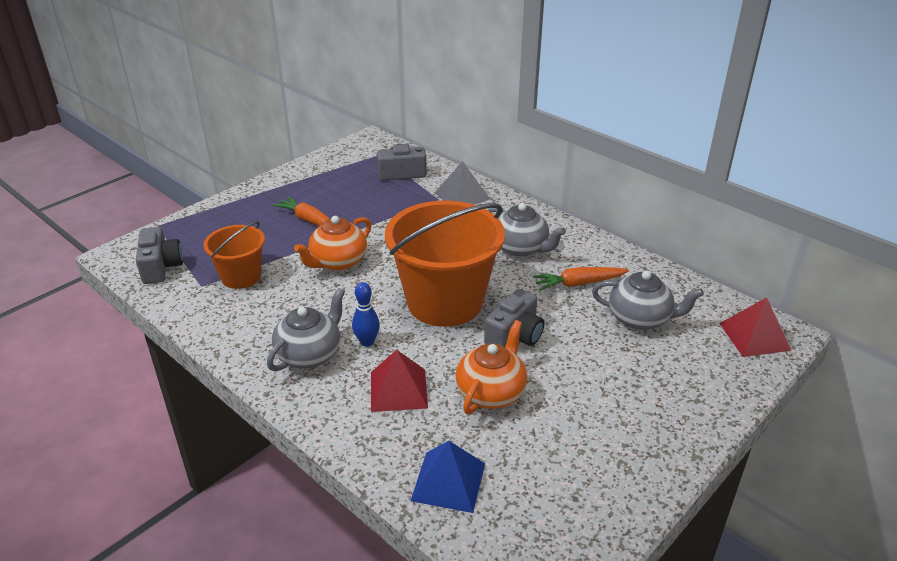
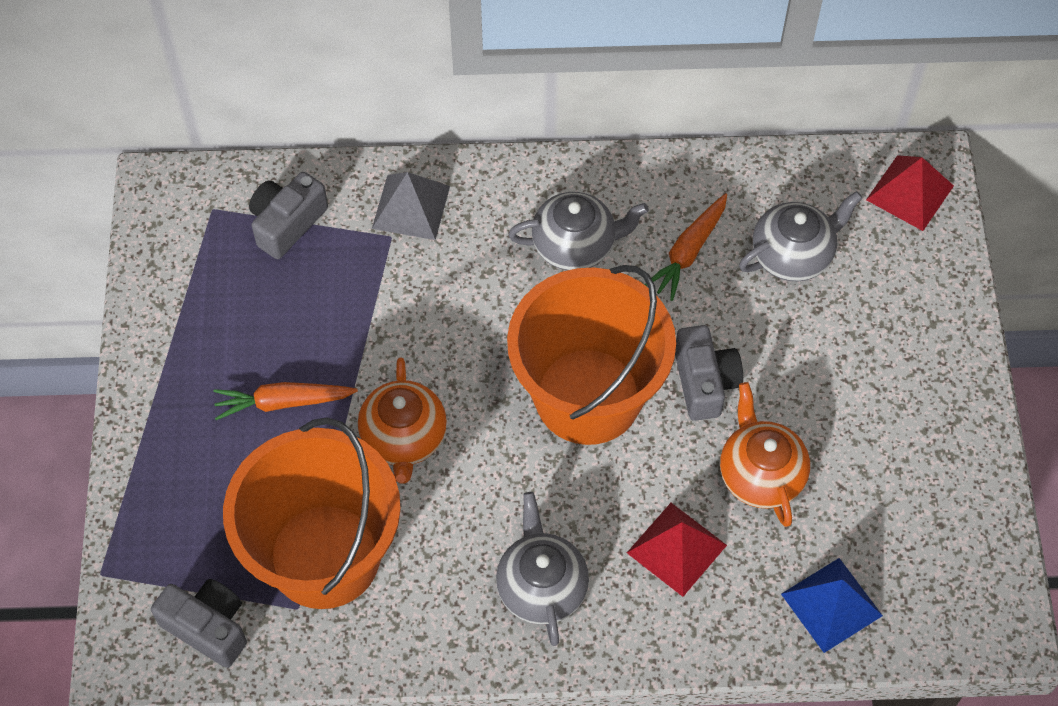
camera: 45 degrees left, 25 degrees up
(241, 276) = (324, 556): orange bucket -> orange bucket, size x1.86
(367, 342) = (576, 519): blue bowling pin -> none

